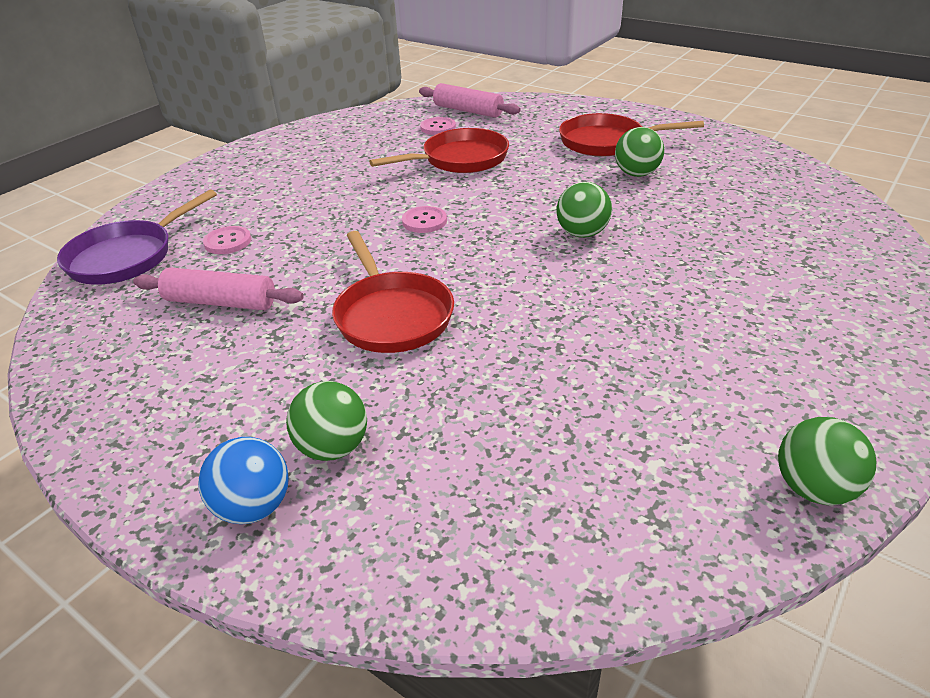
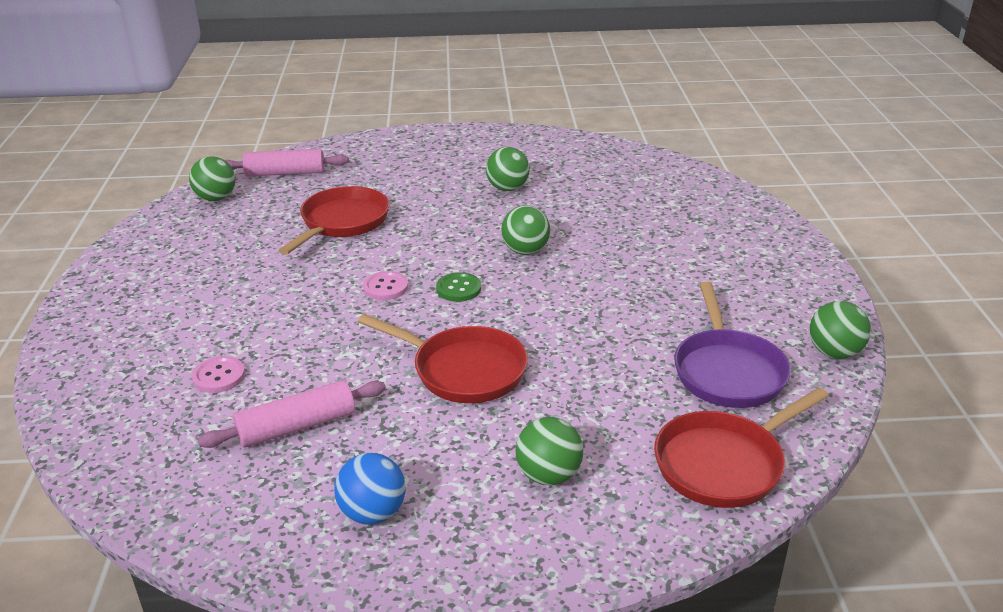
camera: 40 degrees left, 5 degrees down
(127, 257) = (126, 433): purple pan -> purple pan (727, 371)
(254, 507) = (547, 538): blue ball -> blue ball (373, 513)
(397, 115) = (216, 198): none -> green ball
(438, 127) = (278, 198): pink button -> none
(480, 244) = (458, 289): none -> green button
(607, 142) = (451, 167): red pan -> red pan (724, 464)

